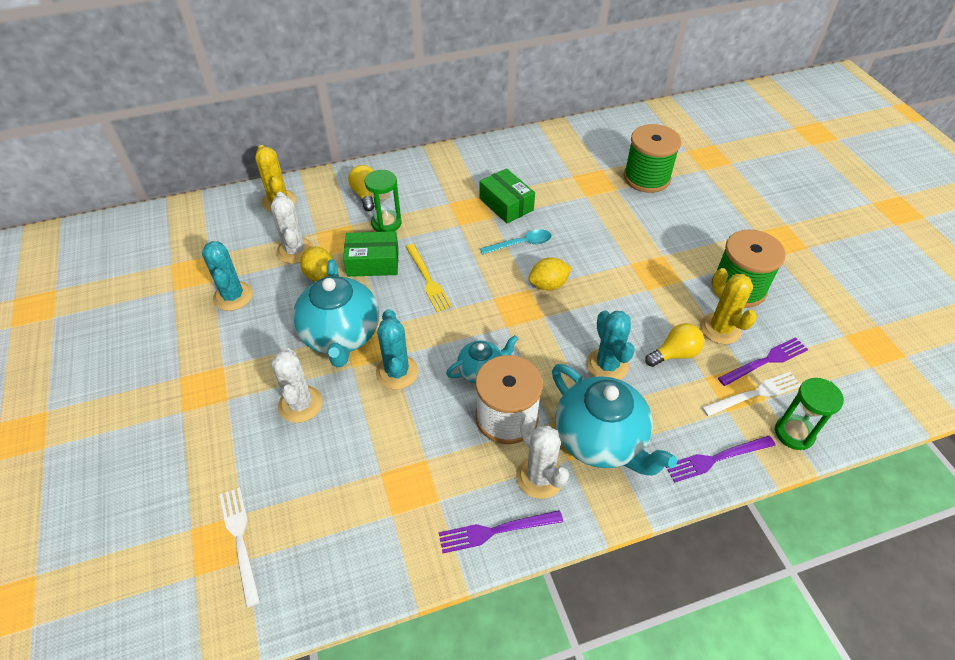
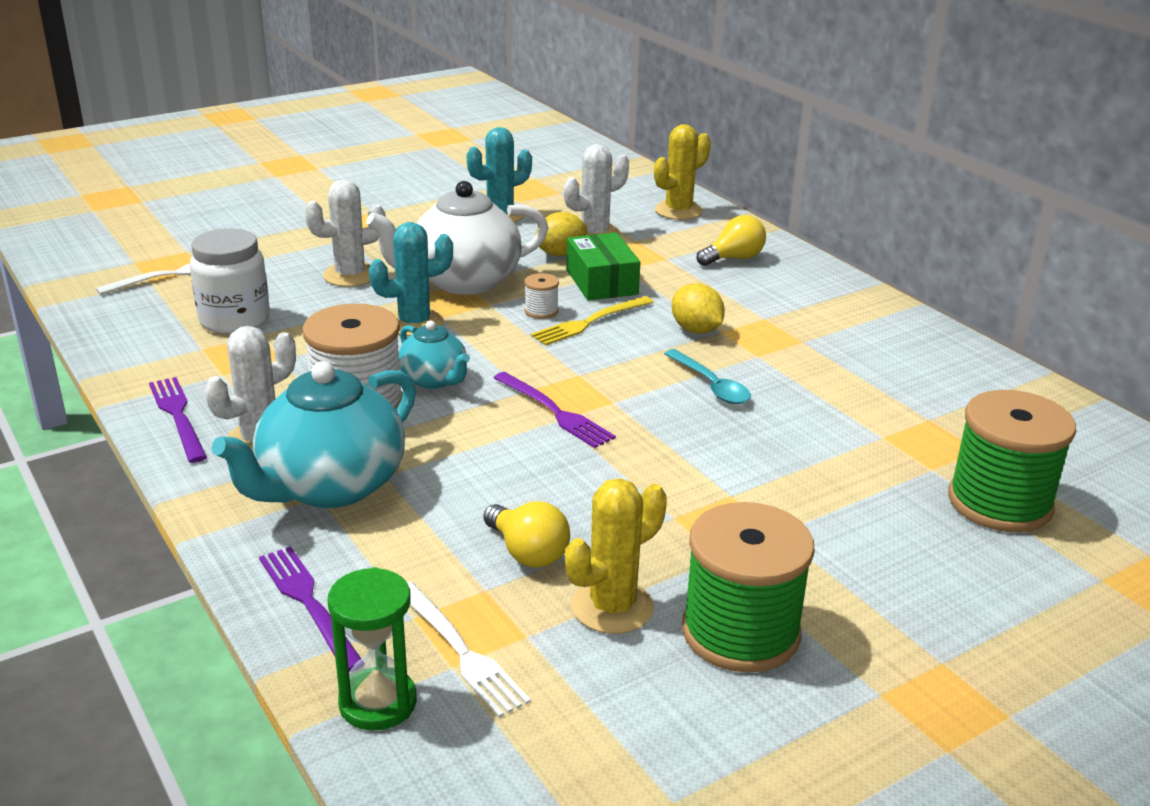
camera: 75 degrees right, 20 degrees down
(341, 335) = (463, 281): turquoise teapot -> white teapot
(350, 490) = (234, 320): none -> white jar
(386, 223) = (685, 280): green hourglass -> none
(404, 300) = (541, 311): none -> white spool
(506, 204) = (797, 363): green box -> none
(548, 285) = (631, 417): yellow lemon -> yellow lemon (696, 330)
(607, 365) = (478, 483): turquoise cactus -> none
(765, 361) = (548, 667): purple fork -> purple fork (554, 412)

